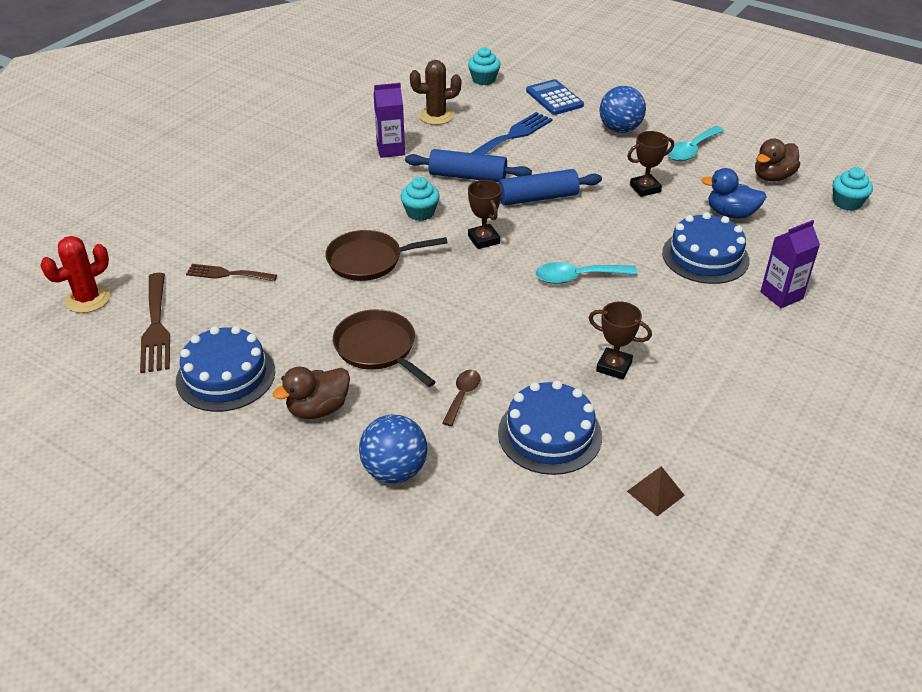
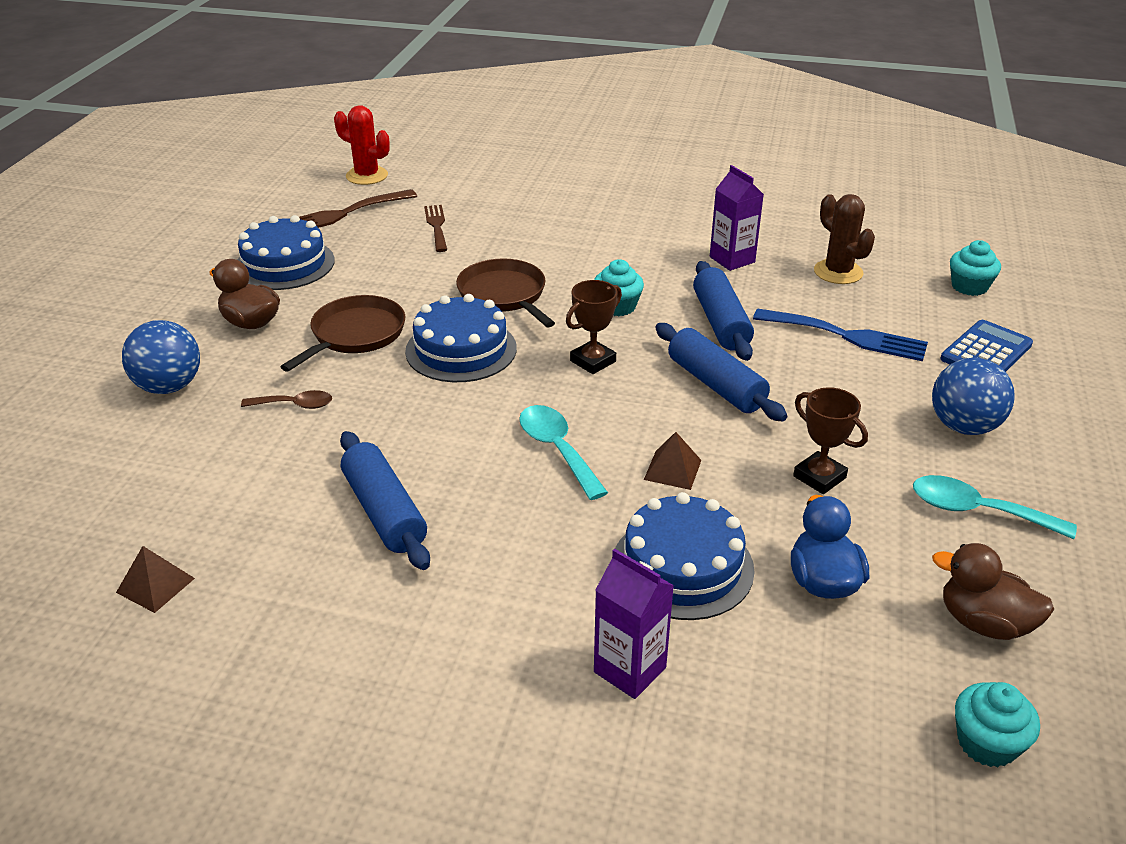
camera: 70 degrees right, 5 degrees down
(549, 434) = (244, 480): blue cake -> blue cake (461, 350)
(614, 366) = (384, 512): brown trophy -> blue rolling pin
(617, 237) = (672, 470): none -> brown pyramid

